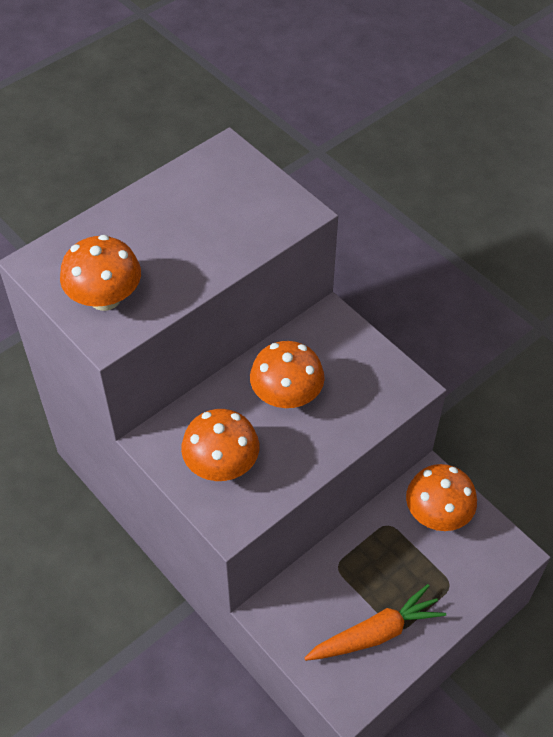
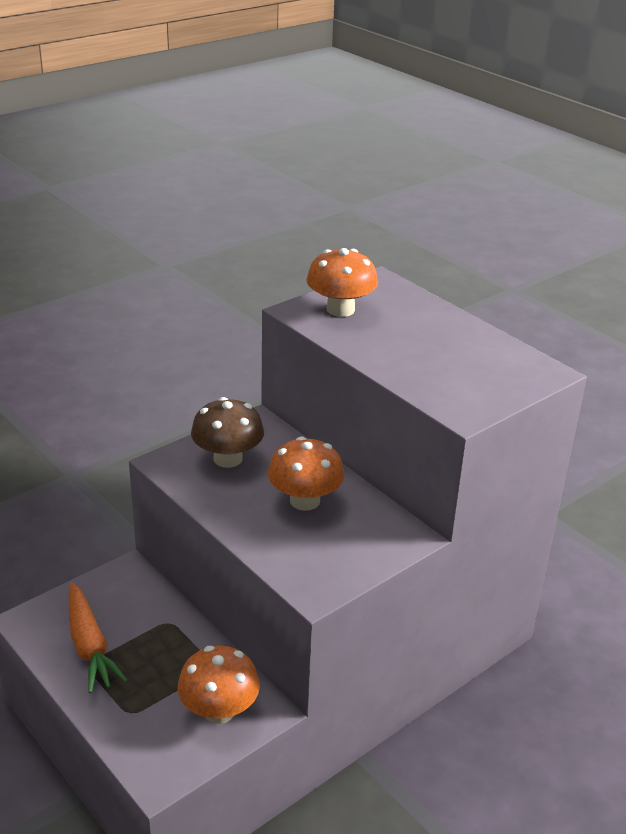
camera: 90 degrees right, 20 degrees down
(221, 465) = (228, 458): orange mushroom -> brown mushroom

